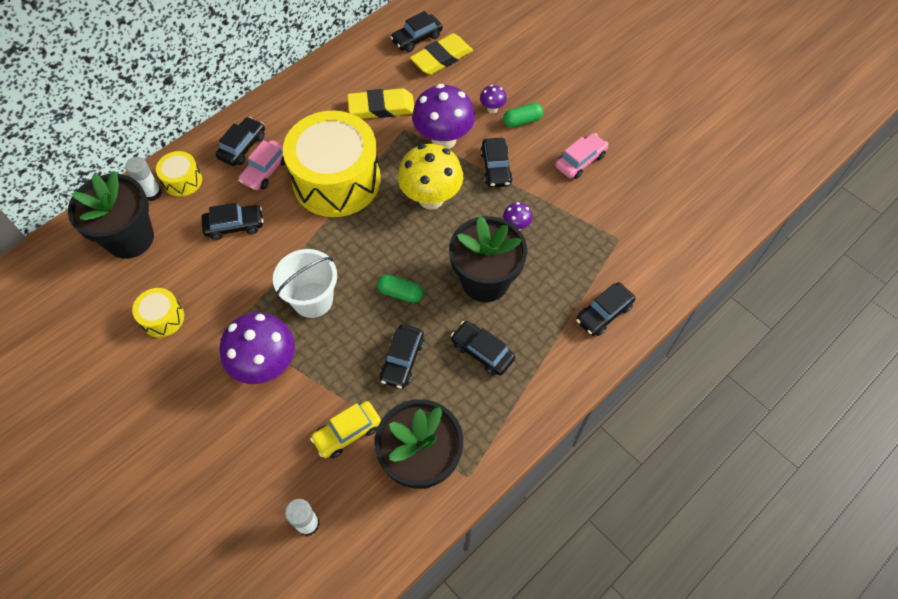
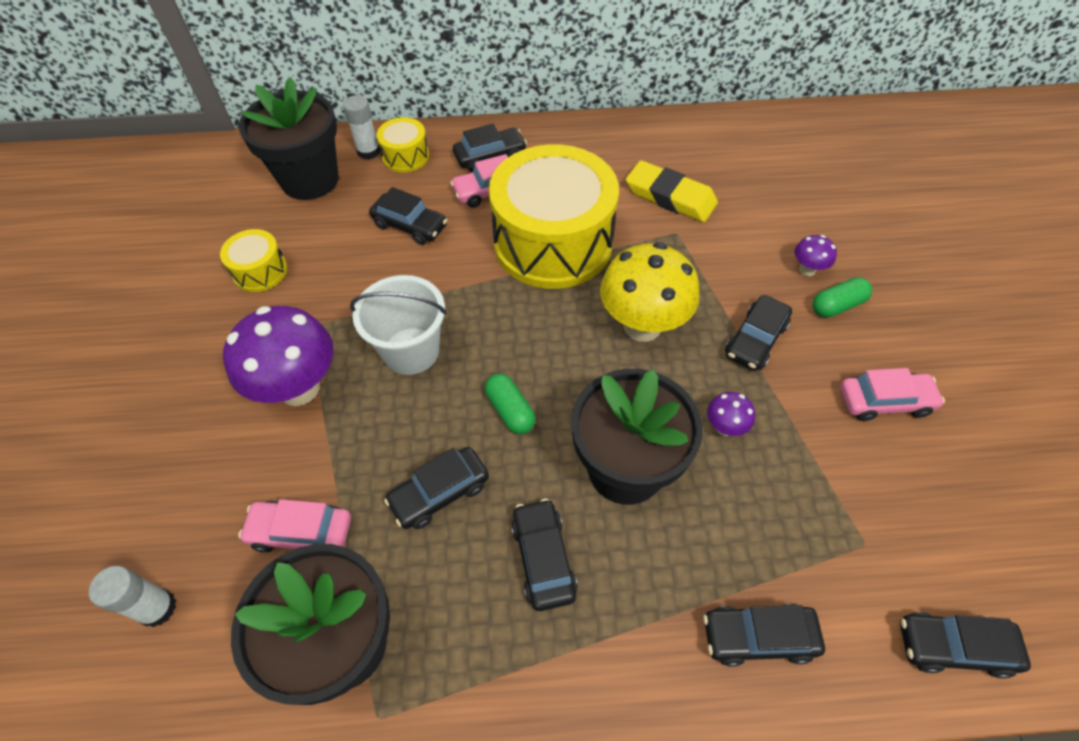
camera: 40 degrees right, 5 degrees down
(347, 432) = (301, 532): yellow car -> pink car
(417, 38) = (773, 149): black car -> black car (953, 646)
(441, 58) = (787, 182): yellow eraser -> none
(443, 140) = (714, 270): purple mushroom -> none
(522, 121) = (837, 305): green capsule -> green capsule turned 45 degrees counterclockwise

